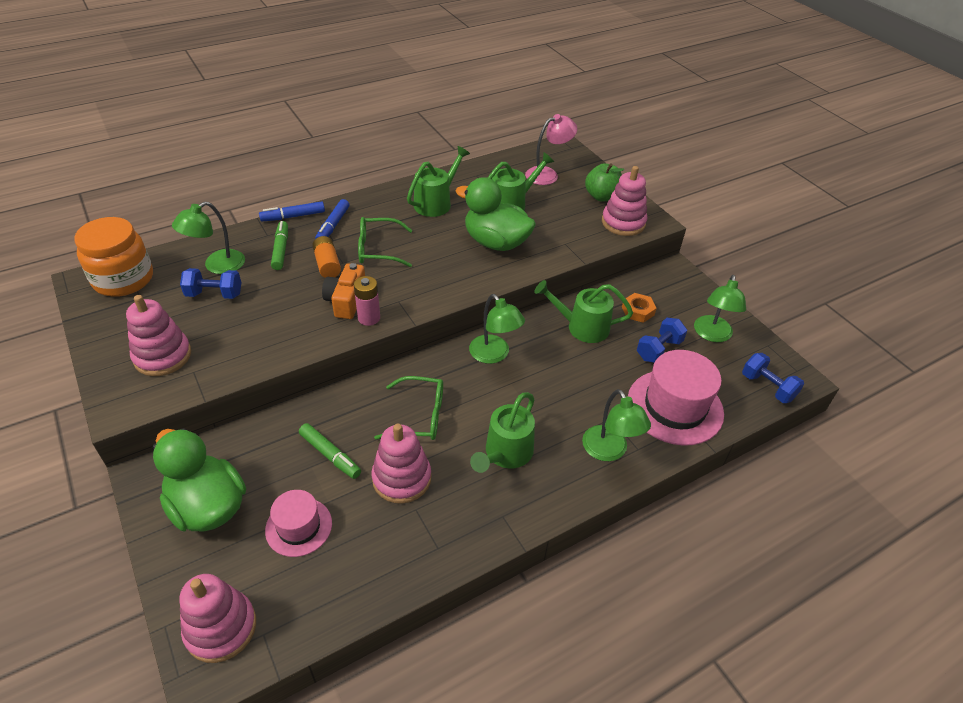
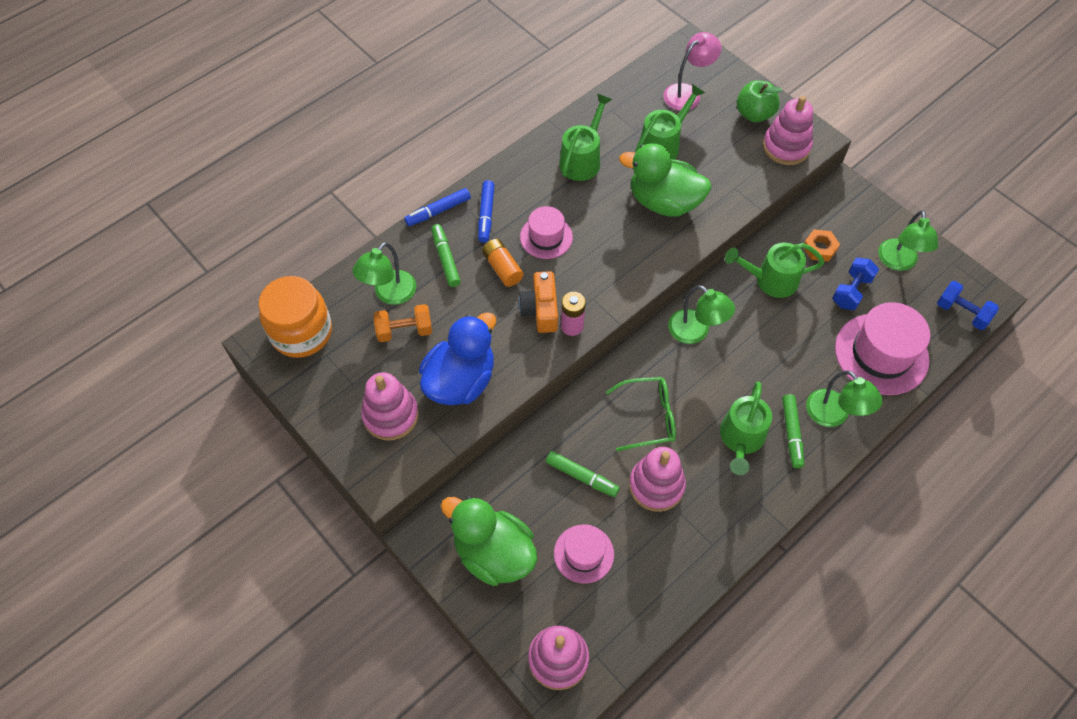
camera: 10 degrees left, 15 degrees up
(214, 294) = (404, 331): blue dumbbell -> orange dumbbell
(243, 341) = (460, 380): none -> blue duck
(378, 249) = (546, 237): green glasses -> pink hat
(559, 459) = (791, 433): none -> green marker

